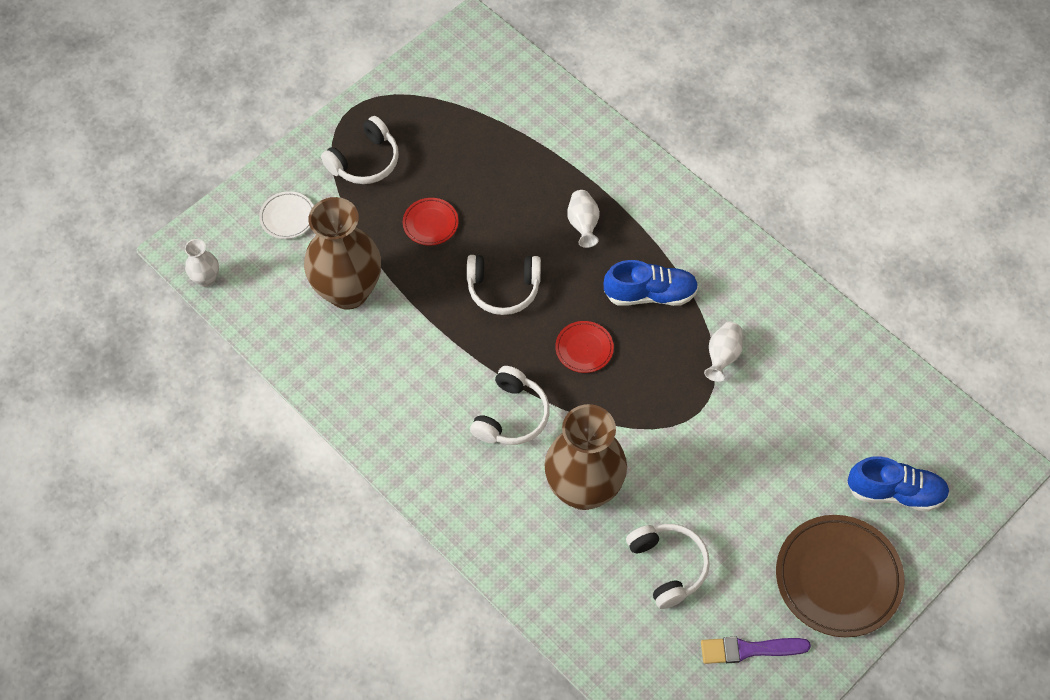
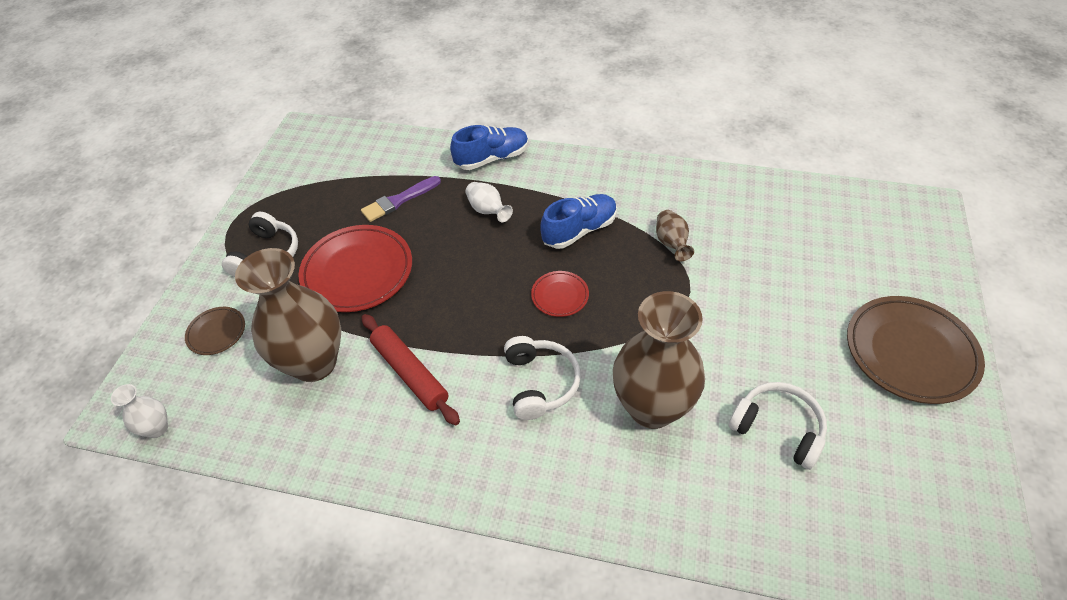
camera: 30 degrees left, 10 degrees down
(287, 217) = (216, 333): white plate -> brown plate
(416, 345) = (410, 373): none -> red rolling pin
(430, 223) = (357, 272): red plate -> red plate, size x2.03
(503, 289) = (457, 287): white headphones -> none
(722, 356) = (671, 243): white vase -> brown vase
(749, 650) = (907, 457): purple brush -> purple brush (399, 200)
(895, 492) = (882, 265): blue shoe -> blue shoe (492, 158)

